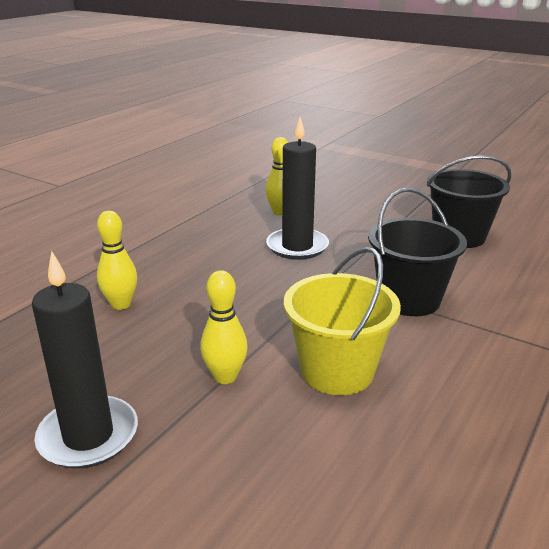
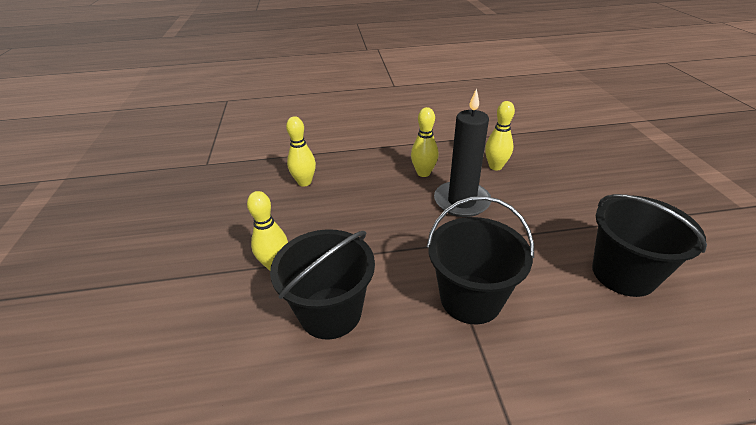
camera: 50 degrees right, 10 degrees up
(88, 436) = (182, 250): black candle -> none
(230, 242) = (423, 173): none -> yellow bowling pin
(337, 371) = (330, 312): yellow bucket -> black bucket

